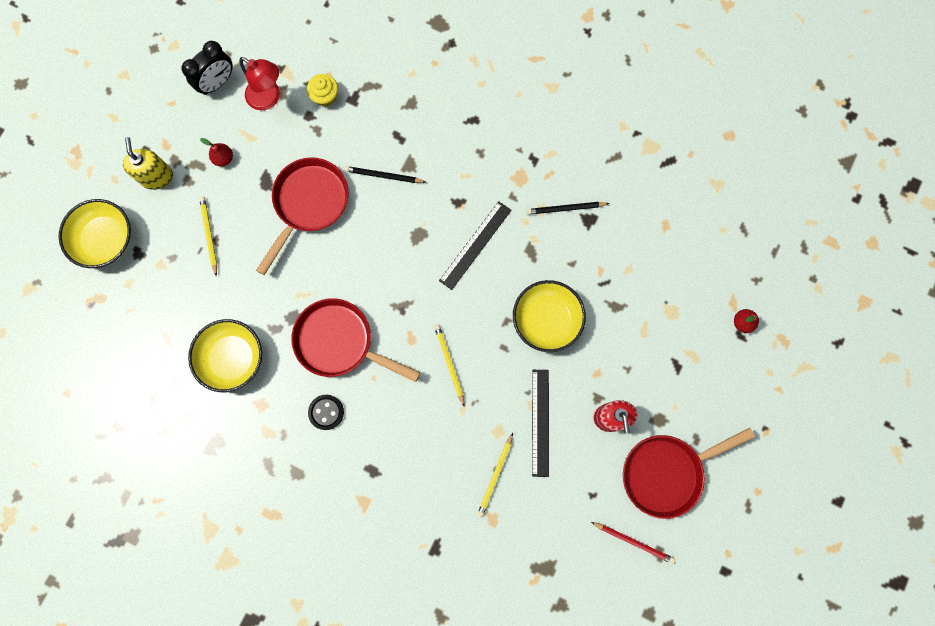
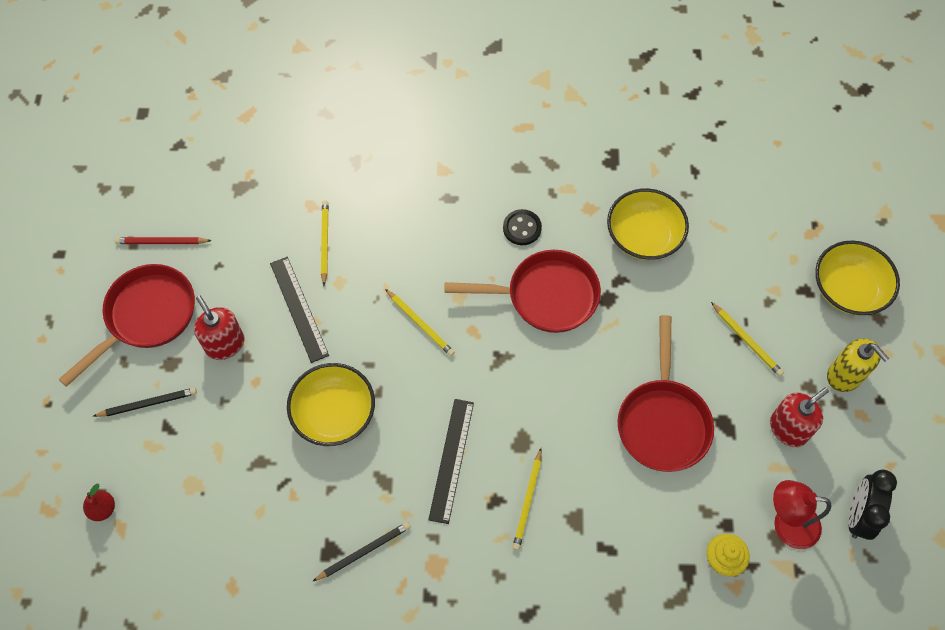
camera: 155 degrees right, 15 degrees down
(224, 158) = (788, 429): red pear -> red soap dispenser
(383, 176) = (598, 492): black pencil -> black pencil (148, 403)
(435, 192) = (528, 501): none -> yellow pencil

